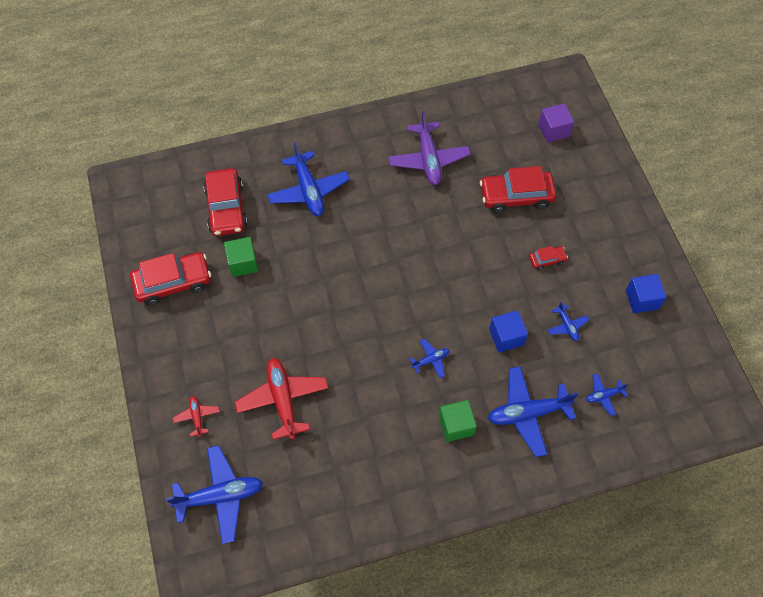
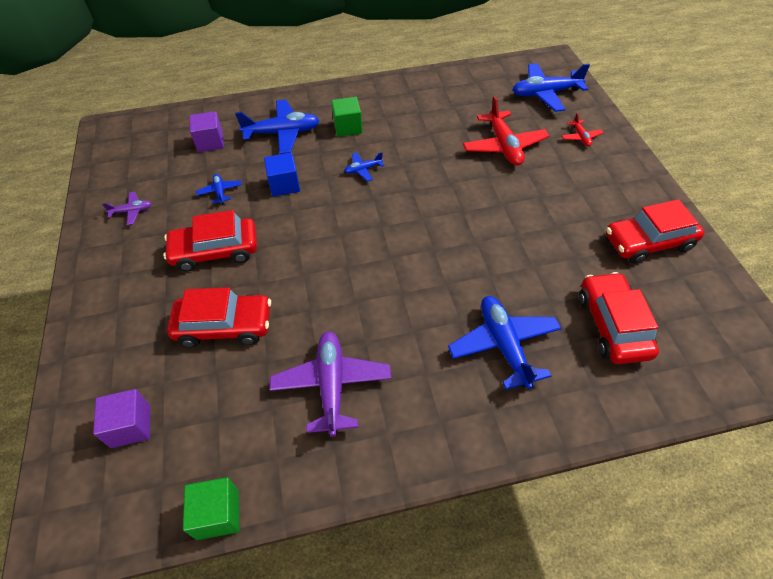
camera: 175 degrees left, 10 degrees down
(243, 263) = (572, 259): green cube -> green cube (218, 514)
(547, 260) = (215, 251): red car -> red car, size x2.08
(603, 395) = (210, 142): blue plane -> purple cube
(641, 299) = (132, 211): blue cube -> purple plane

